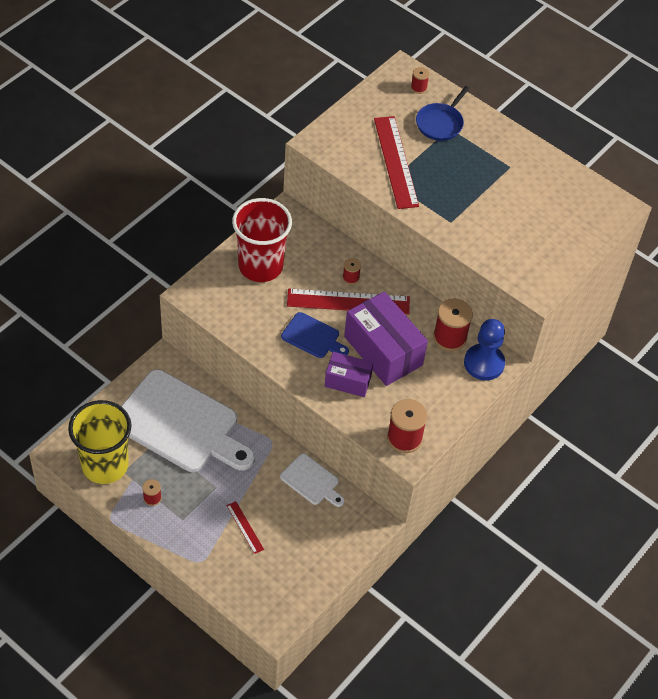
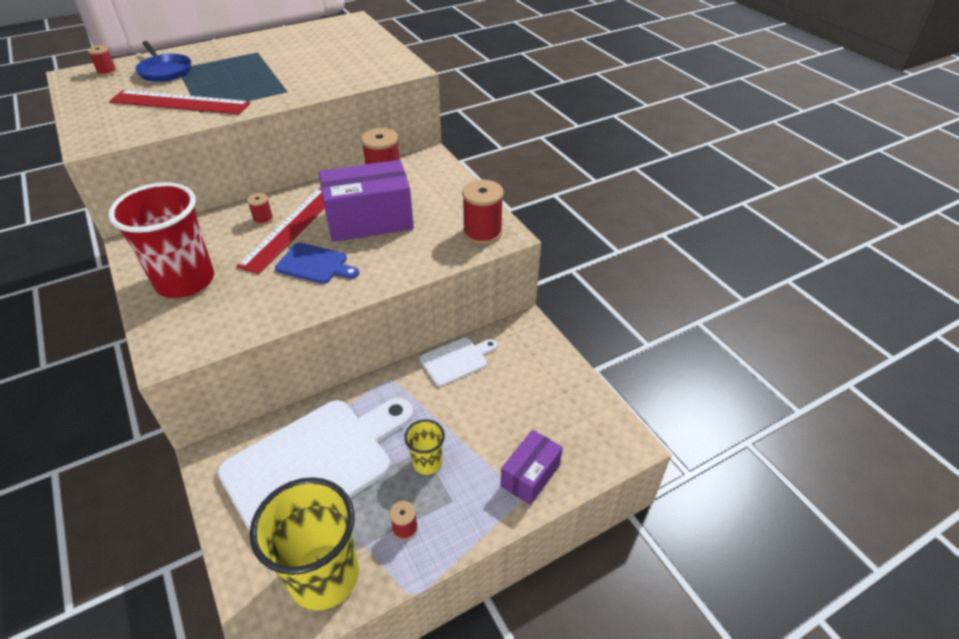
camera: 65 degrees left, 10 degrees down
(207, 493) = (427, 463): none -> yellow cup
(245, 527) = (489, 437): red ruler -> none
(313, 337) = (315, 264): blue cutting board -> blue cutting board turned 60 degrees clockwise
(347, 381) = (390, 253): purple box -> purple box (530, 475)
(484, 363) = (426, 166): blue pawn -> none

